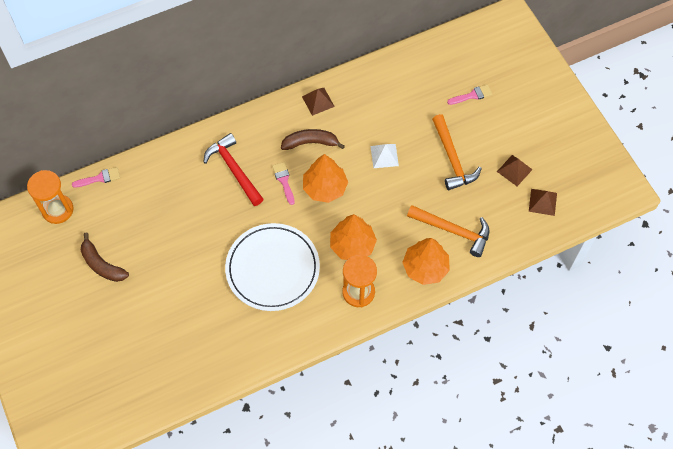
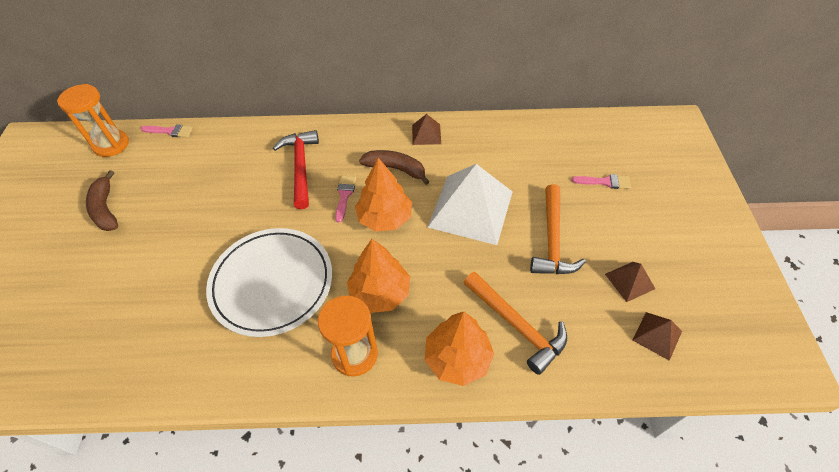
camera: 25 degrees right, 10 degrees down
(384, 156) = (471, 209): white pyramid -> white pyramid, size x2.19

